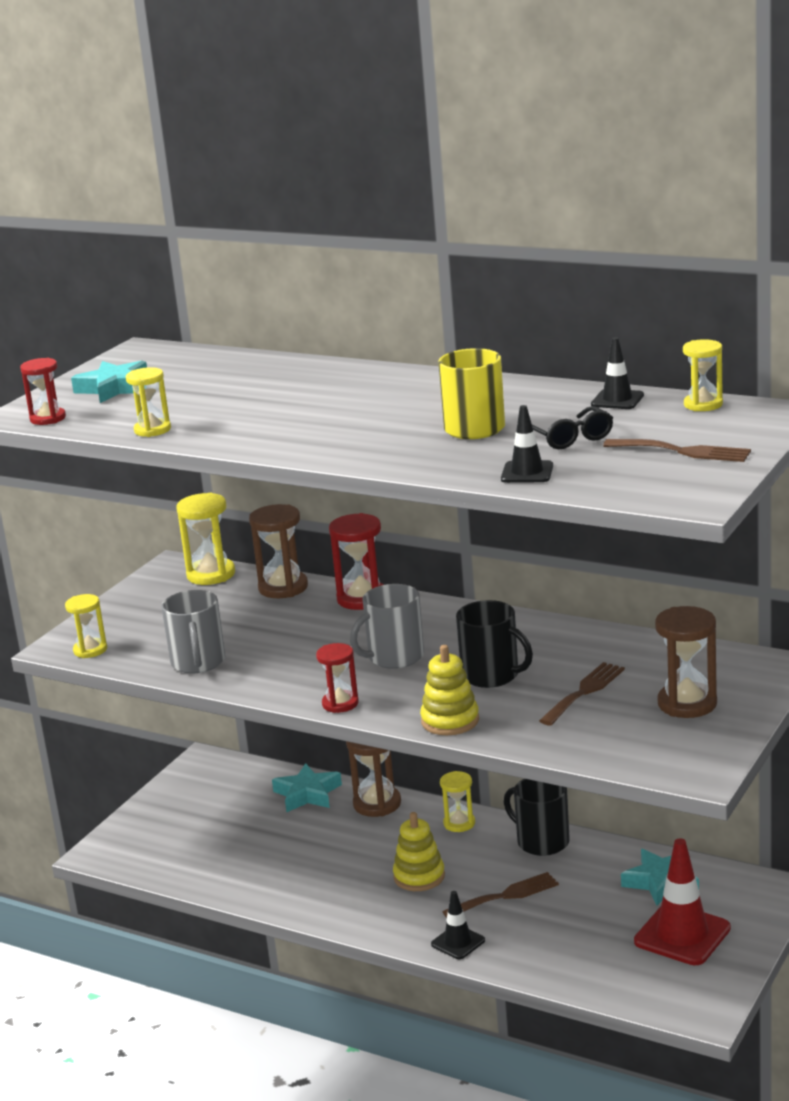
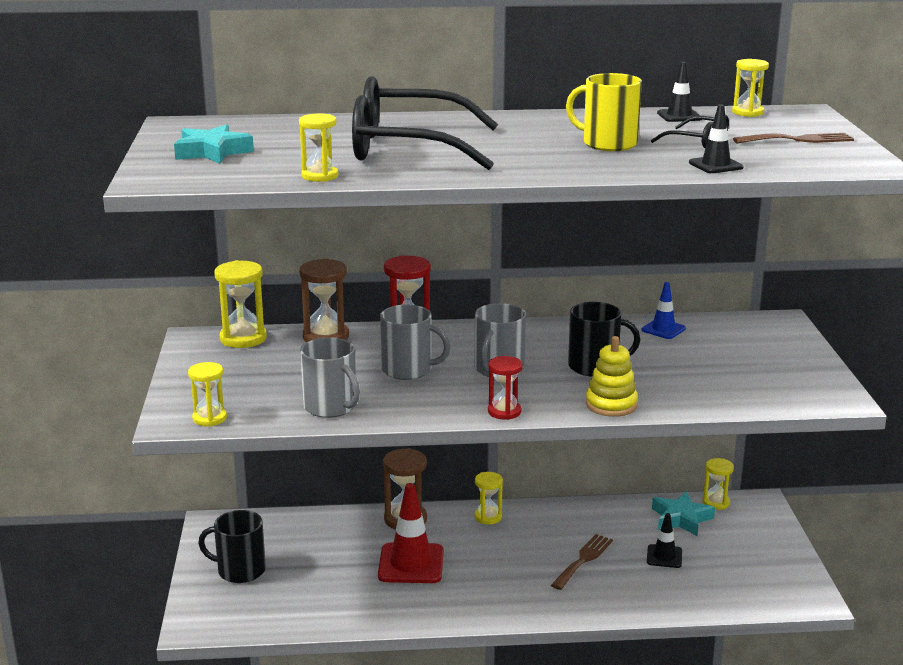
camera: 35 degrees left, 0 degrees up
(48, 418) = (189, 180): red hourglass -> none
(280, 407) = (407, 148): none -> black glasses
(307, 794) = (337, 527): turquoise star -> none
(311, 639) = (408, 370): none -> grey mug
(419, 876) = (501, 565): yellow stacking toy -> none
(458, 942) = (587, 605): black traffic cone -> black traffic cone (664, 556)
(541, 841) = (565, 513): black mug -> black mug (240, 570)
(584, 692) = (680, 363): brown fork -> none
(624, 648) = (663, 329): none -> blue traffic cone
(682, 935) = (737, 551): red traffic cone -> red traffic cone (411, 564)
(687, 704) = (762, 356): brown hourglass -> none
(722, 875) = (716, 502): none -> yellow hourglass

